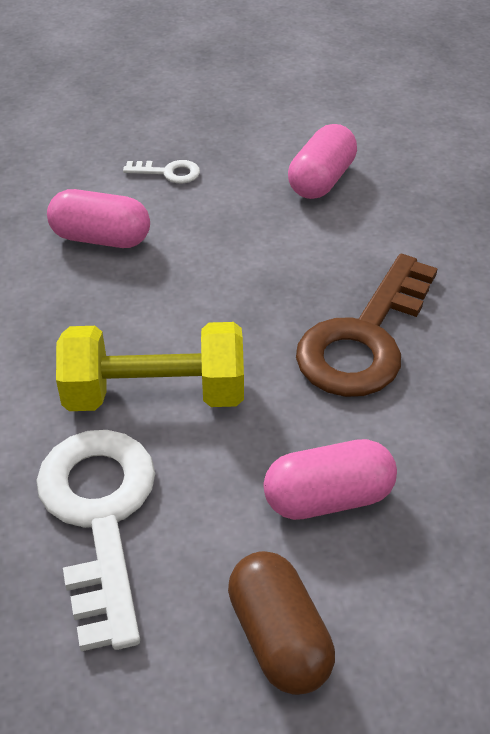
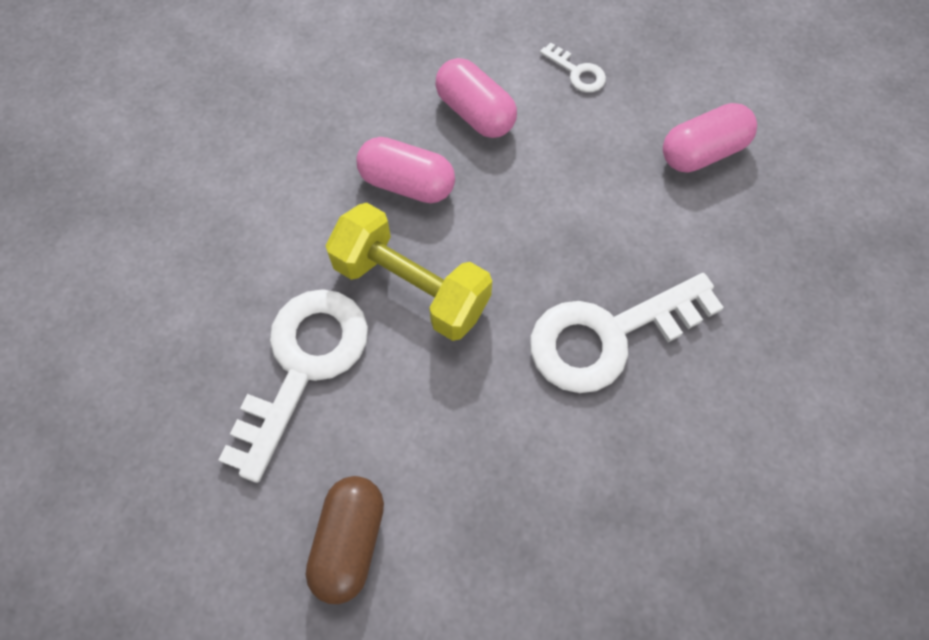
camera: 35 degrees right, 20 degrees up
(328, 498) = (467, 458): pink capsule -> pink capsule (407, 184)
(364, 339) = (608, 336): brown key -> white key

